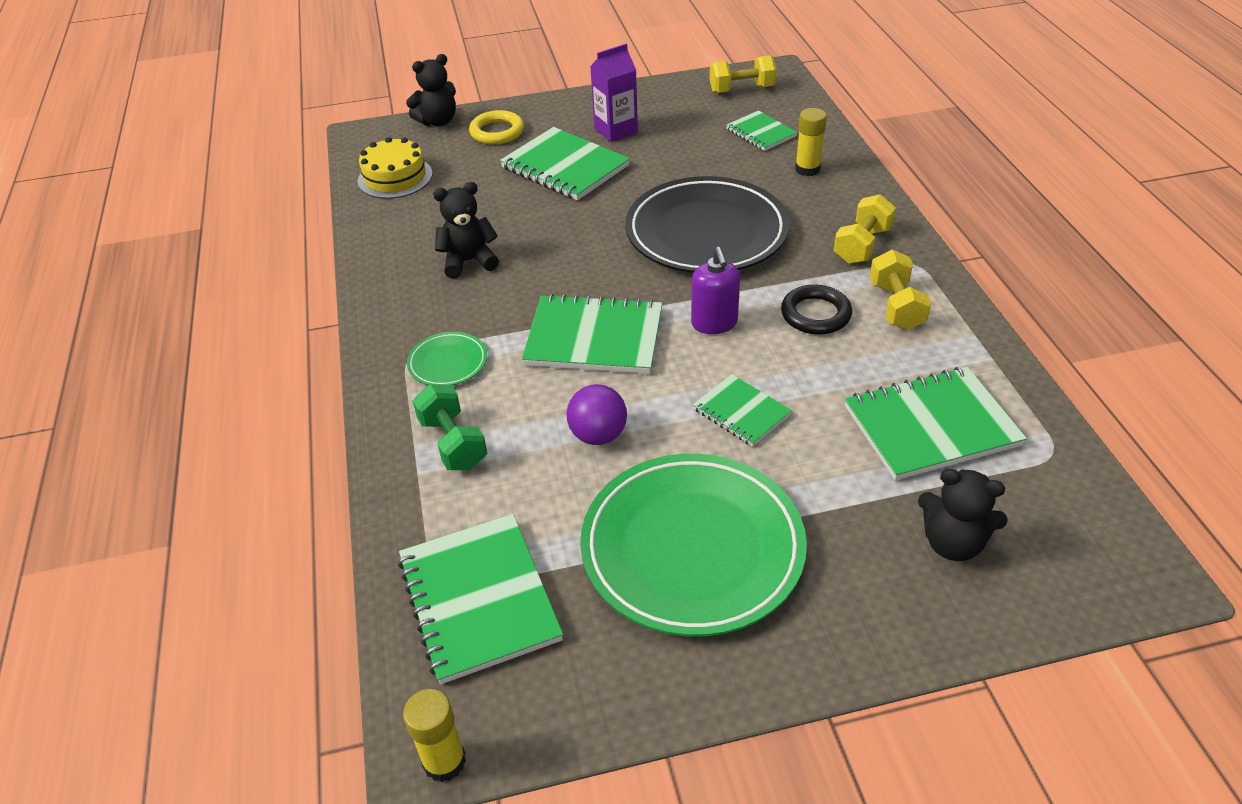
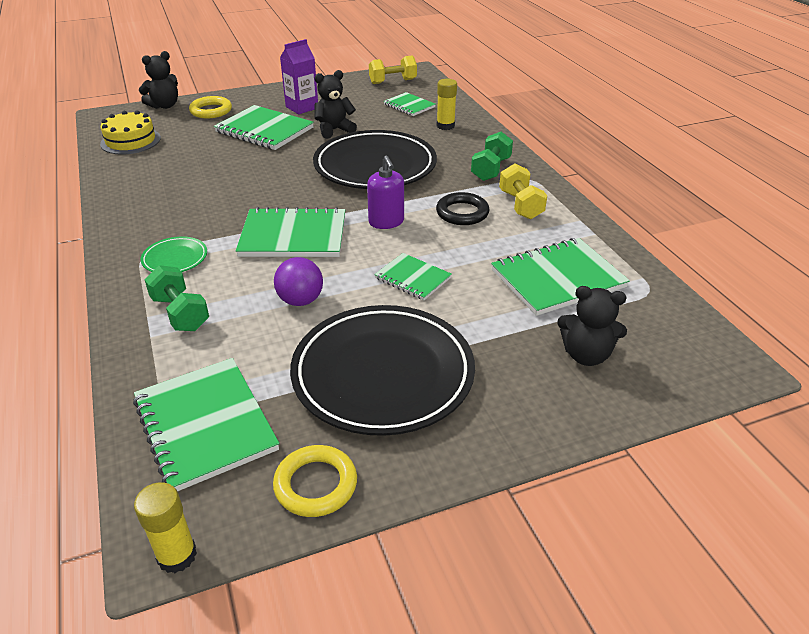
camera: 10 degrees left, 5 degrees down
(468, 261) = (191, 191): black teddy bear -> black teddy bear (334, 130)
(602, 689) = (315, 484): none -> yellow ring
(692, 548) = (383, 374): green plate -> black plate
(862, 245) = (491, 169): yellow dumbbell -> green dumbbell

